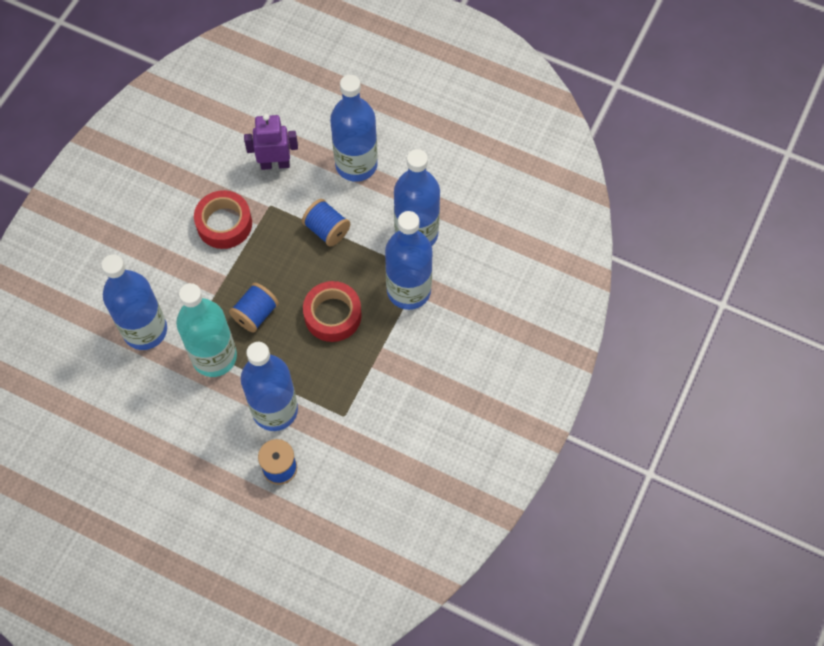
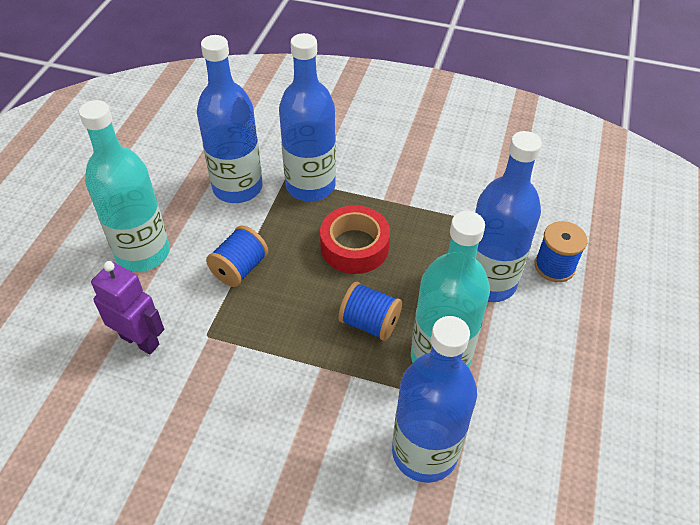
camera: 100 degrees left, 15 degrees down
(224, 224) = (240, 384): red tape -> none
(275, 164) = (140, 340): purple robot -> purple robot turned 135 degrees clockwise
(356, 164) = (143, 253): blue bottle -> turquoise bottle

